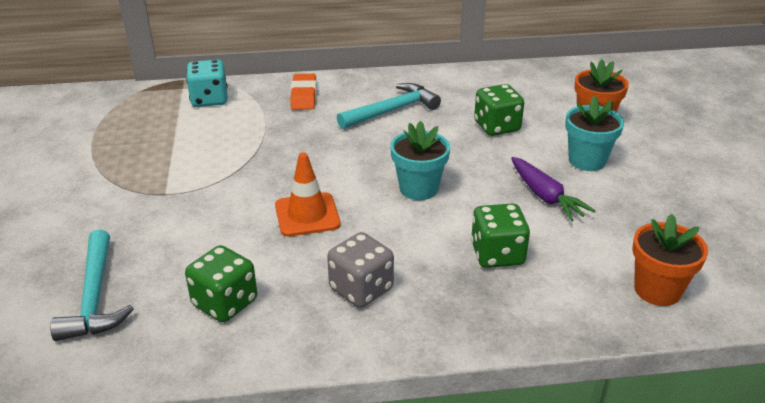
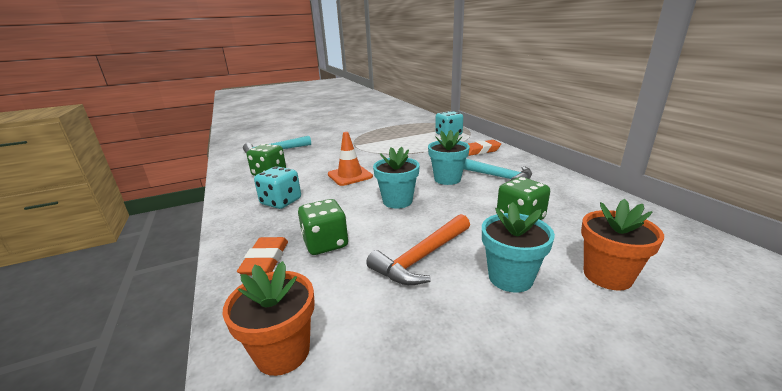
camera: 75 degrees right, 10 degrees down
(361, 289) = (281, 202): grey dice -> turquoise dice
(378, 141) = (447, 179): none -> turquoise flower pot
(517, 302) = (265, 260): none -> orange eraser
(545, 196) = (422, 257): purple carrot -> orange hammer

